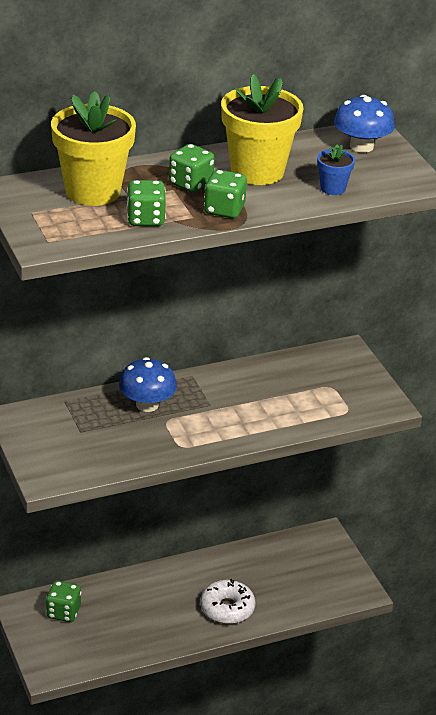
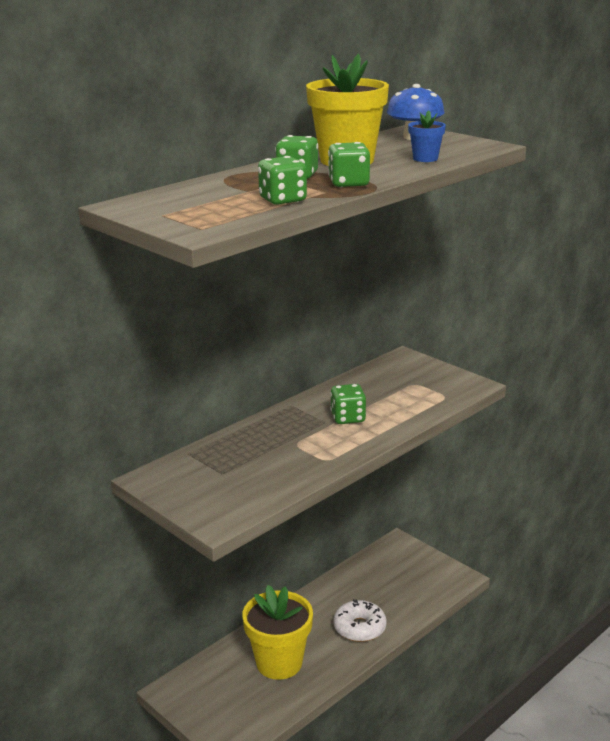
camera: 20 degrees left, 10 degrees down
(63, 612) = (214, 681): green dice -> green dice (348, 418)
(93, 191) = (209, 193): yellow flower pot -> yellow flower pot (279, 663)
(147, 405) = (268, 436): blue mushroom -> none

